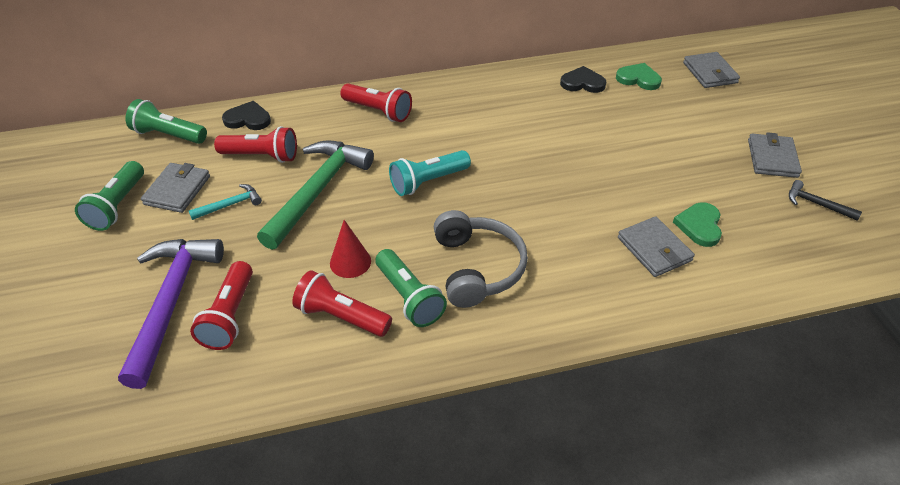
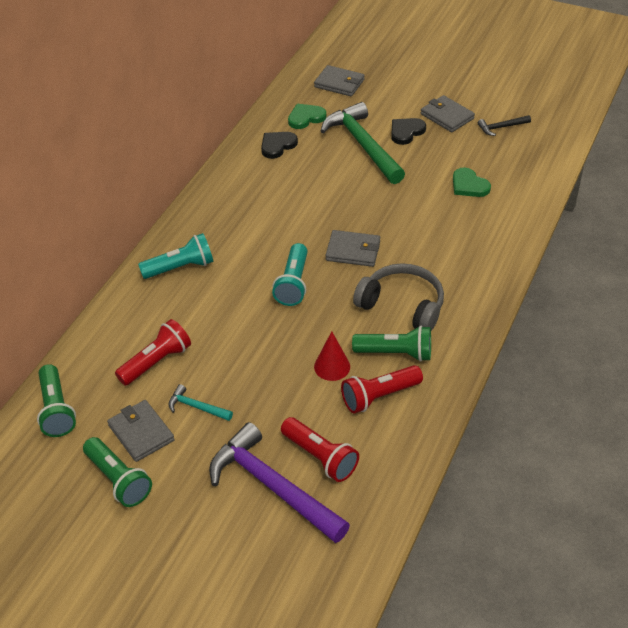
camera: 50 degrees left, 0 degrees up
(169, 135) = (56, 410): green flashlight -> green flashlight turned 75 degrees counterclockwise
(230, 205) = (196, 407): turquoise hammer -> turquoise hammer turned 75 degrees counterclockwise
(248, 119) = (96, 349): black heart -> black heart (406, 132)
(318, 191) = (237, 348): green hammer -> green hammer (363, 145)
(378, 111) = (180, 268): red flashlight -> turquoise flashlight
(654, 249) = (467, 217): grey wallet -> grey wallet (353, 251)

